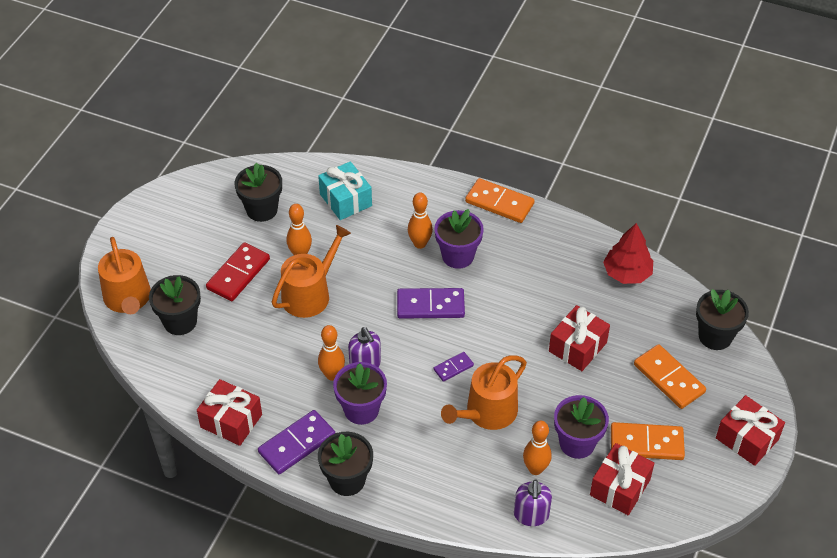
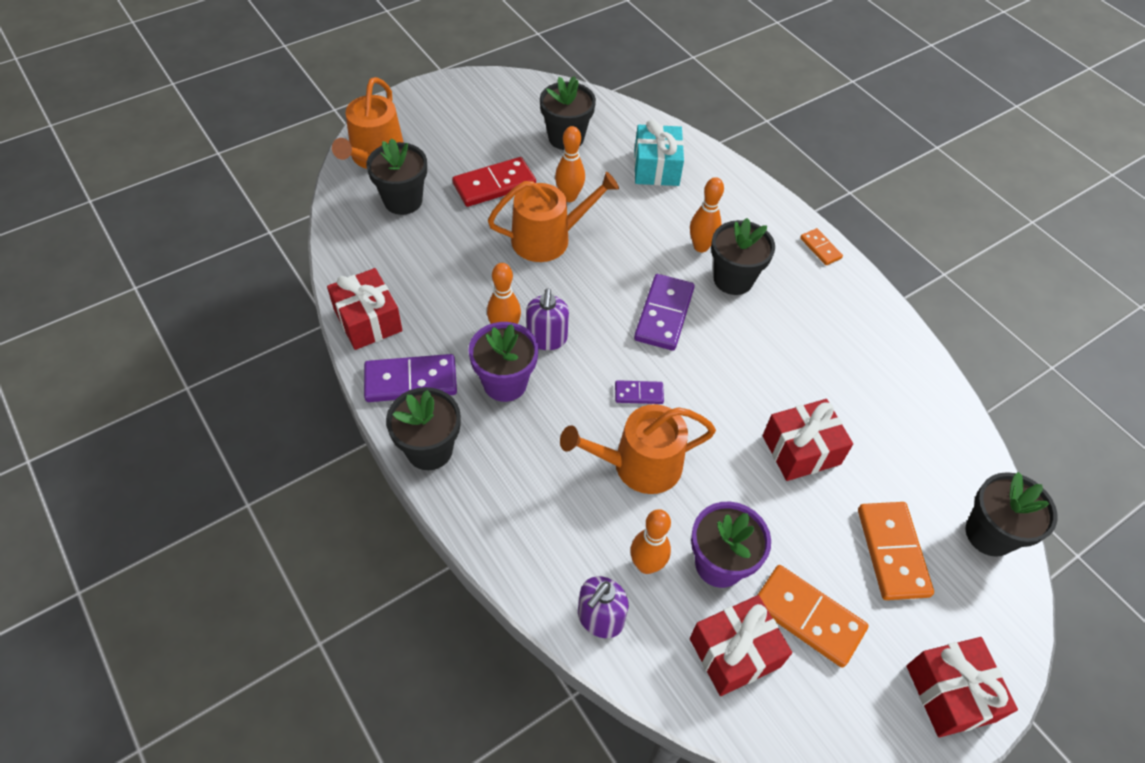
camera: 30 degrees right, 5 degrees up
(430, 305) = (664, 314): purple domino -> purple domino turned 75 degrees clockwise
(458, 256) = (733, 279): purple flower pot -> black flower pot
(499, 203) = (820, 248): orange domino -> orange domino, size x0.54
(627, 273) = (921, 398): red tree -> none

